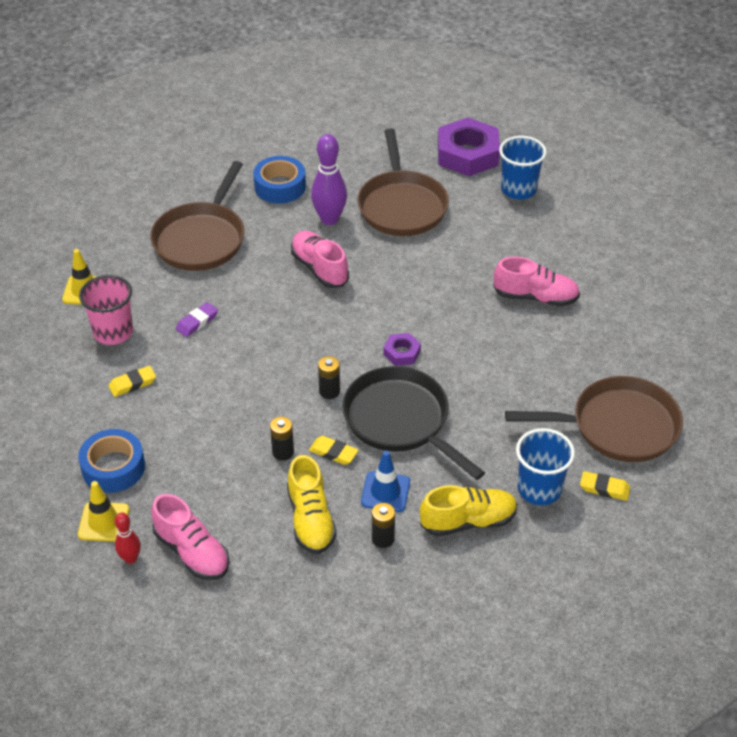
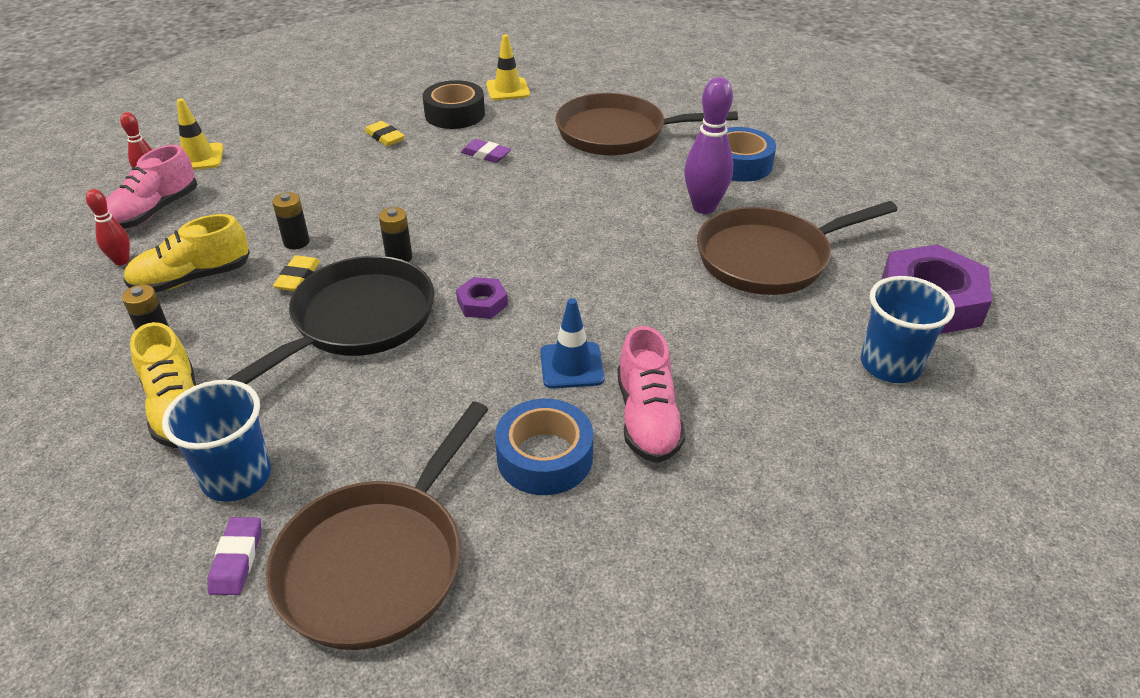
camera: 75 degrees right, 5 degrees down
(113, 332) = (455, 114): pink cup -> black tape
(113, 467) = (269, 149): blue tape -> blue tape (544, 457)
(266, 570) = (121, 261): none -> red bowling pin
(319, 268) = (609, 215): pink shoe -> none
(385, 492) = (234, 328): blue traffic cone -> blue traffic cone (571, 366)
(604, 488) = (237, 559): yellow eraser -> purple eraser
(618, 426) = (377, 562): brown pan -> brown pan turned 45 degrees clockwise

